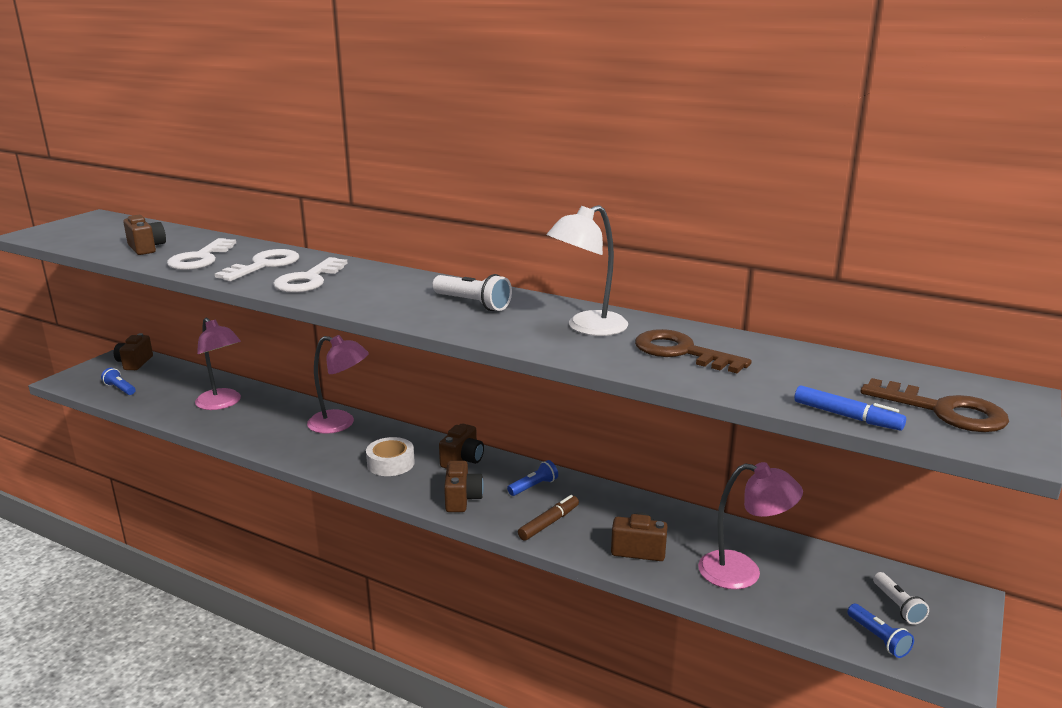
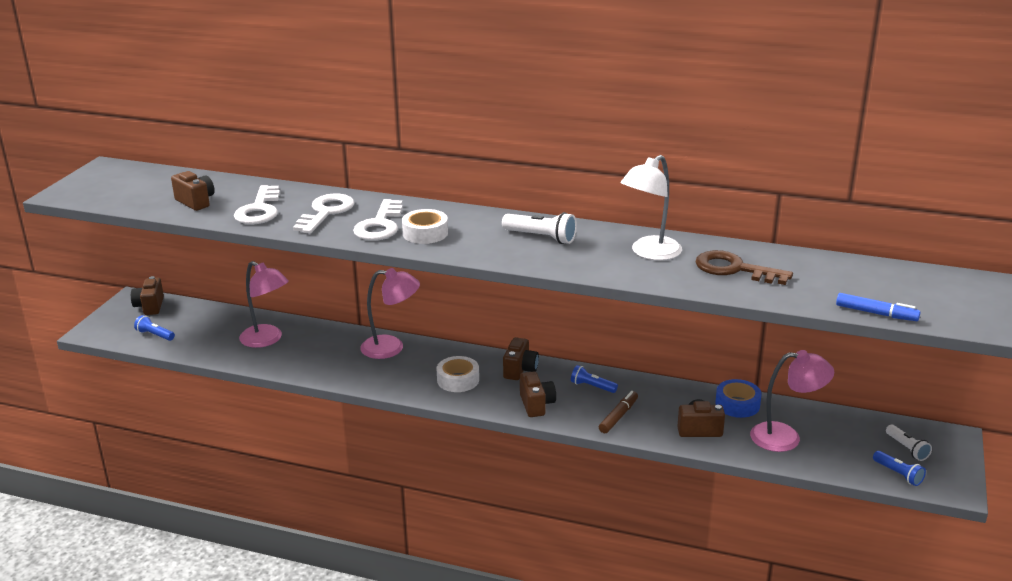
camera: 10 degrees left, 5 degrees up
(350, 290) = (425, 233): none -> white tape
(533, 486) = (592, 387): blue flashlight -> blue flashlight turned 105 degrees counterclockwise
(695, 525) = (737, 404): none -> blue tape
(944, 411) = (942, 301): brown key -> none

